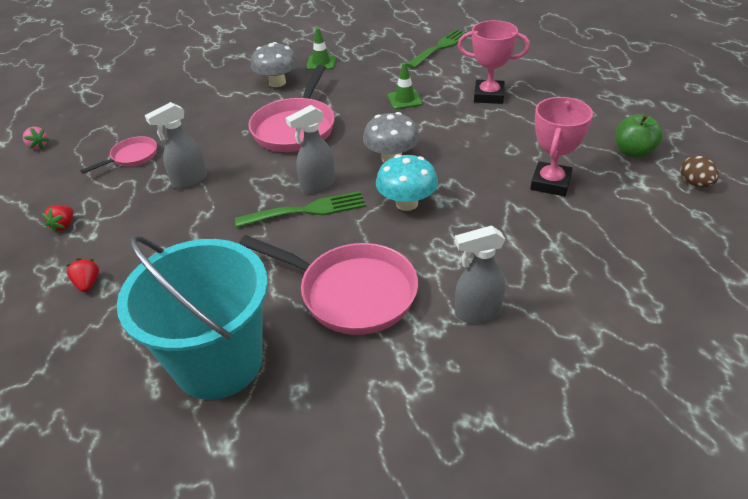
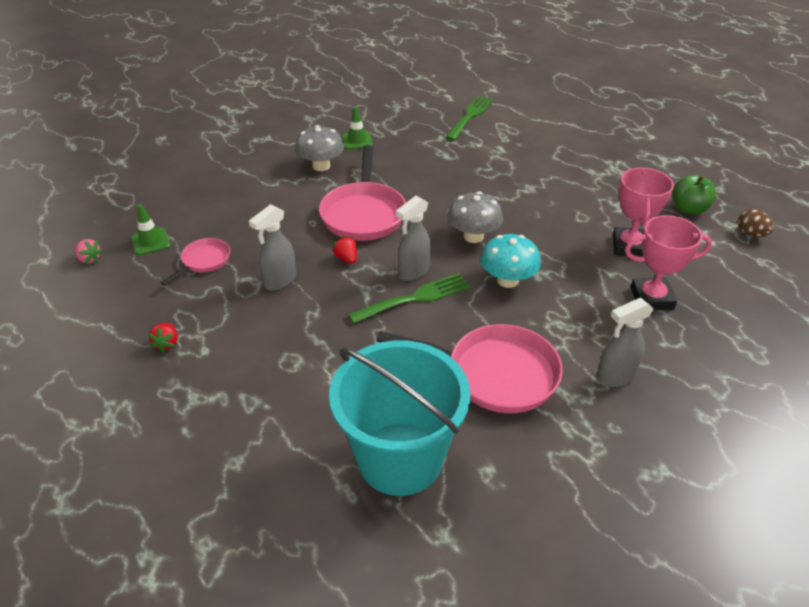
camera: 15 degrees left, 0 degrees up
(88, 283) = (226, 401): red strawberry -> red strawberry (347, 259)
(404, 100) = (459, 174): green traffic cone -> green traffic cone (151, 242)
(489, 96) = (538, 164): pink trophy -> pink trophy (651, 298)

